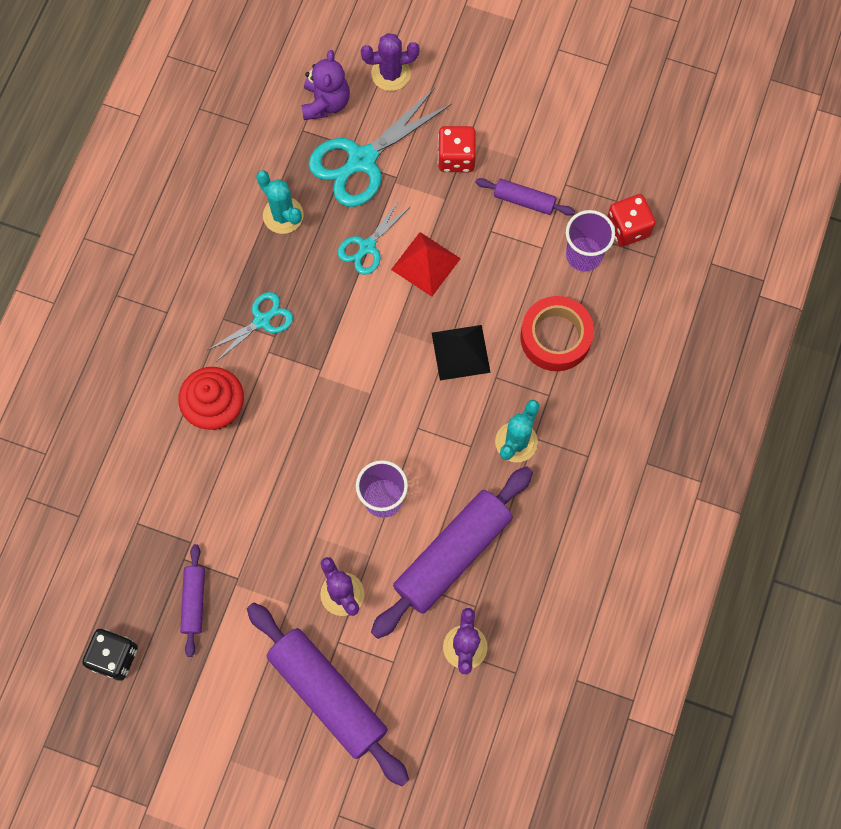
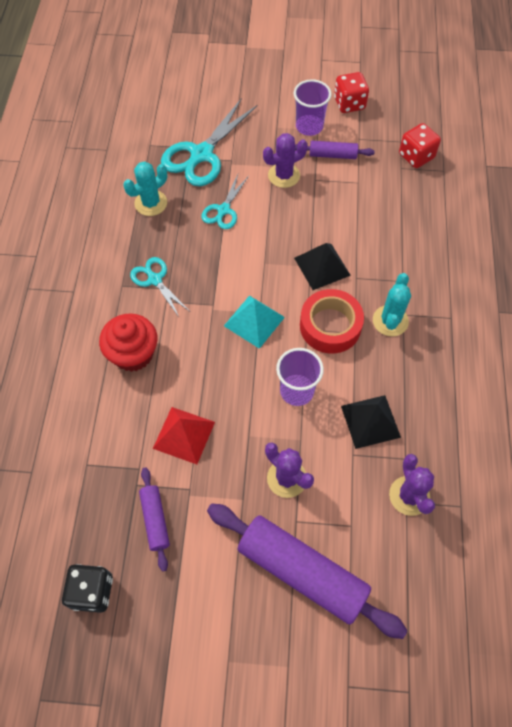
camera: 15 degrees left, 10 degrees down
(262, 320) = (154, 279): turquoise scissors -> turquoise scissors turned 75 degrees counterclockwise
(283, 215) = (151, 203): turquoise cactus -> turquoise cactus turned 75 degrees counterclockwise
(325, 103) = (162, 124): purple teddy bear -> none
(361, 402) = (254, 321): none -> turquoise pyramid
(391, 74) = (205, 97): purple cactus -> purple cactus (284, 175)
(425, 264) = (273, 212): red pyramid -> red pyramid (184, 435)
(452, 555) = (370, 421): purple rolling pin -> black pyramid
(456, 158) = (272, 139): red dice -> red dice (349, 104)
(555, 337) = (392, 239): red tape -> red tape (330, 326)
(584, 255) = (391, 180): purple cup -> purple cup (309, 126)

